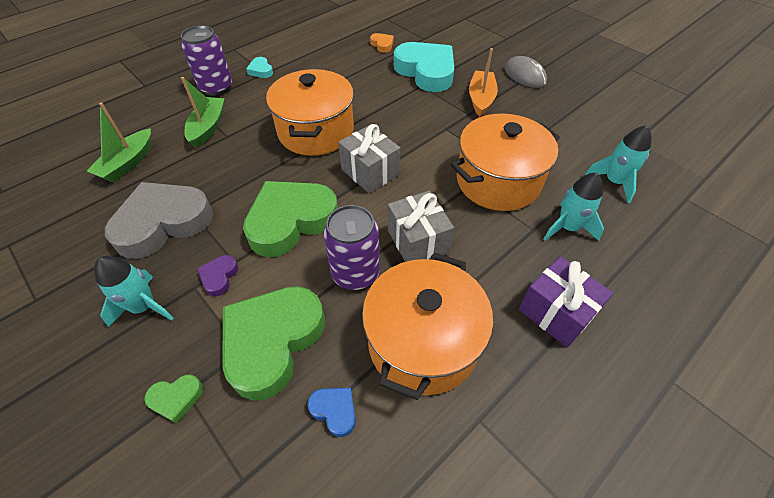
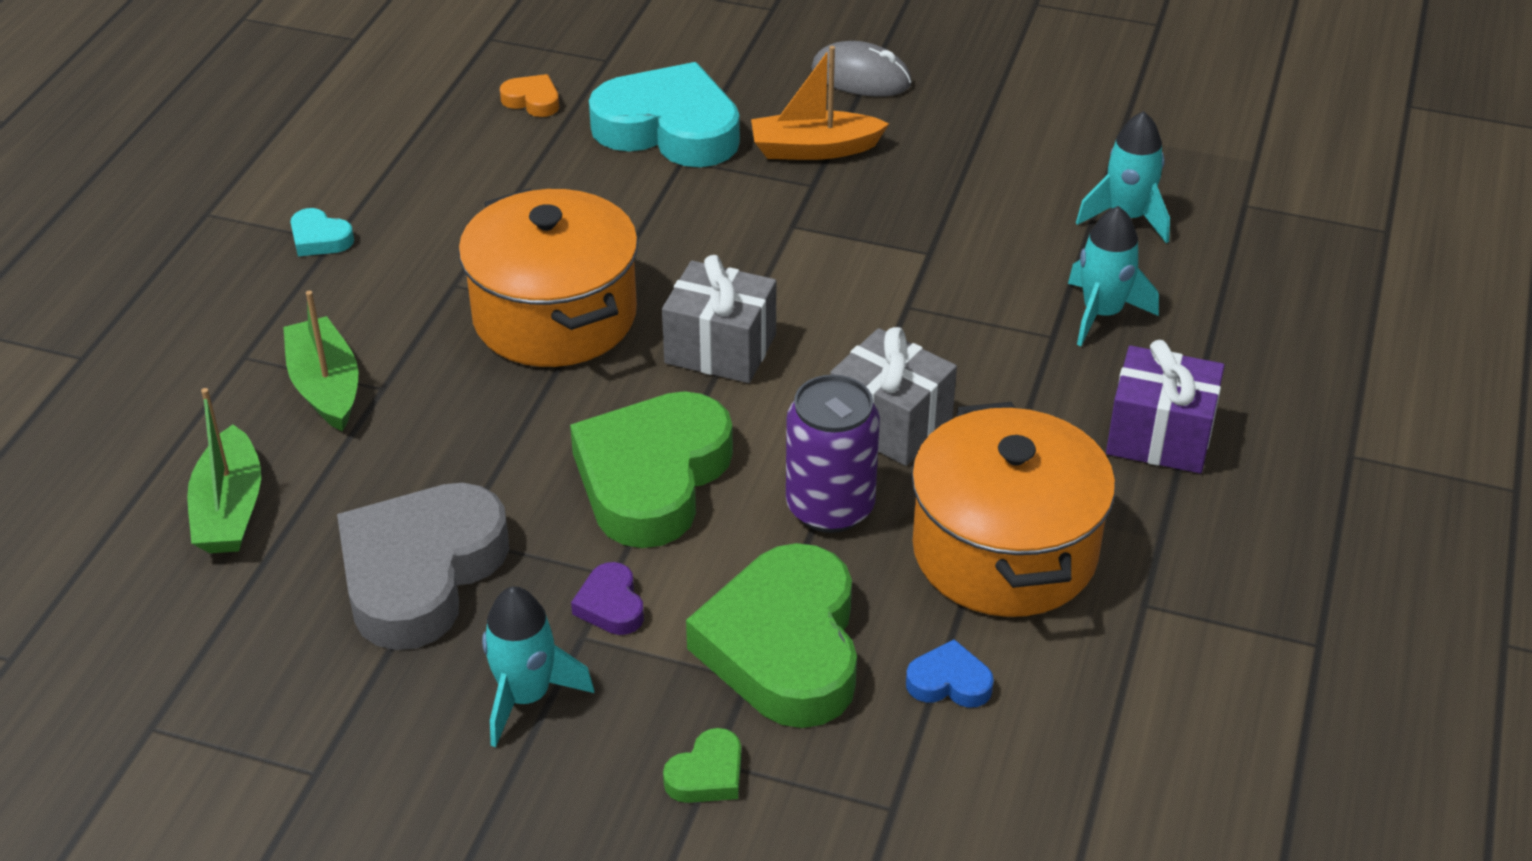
camera: 30 degrees left, 10 degrees down
(216, 87) = (256, 306): purple can -> none
(481, 99) = (814, 149): orange boat -> orange boat turned 75 degrees counterclockwise
(498, 181) = (948, 283): orange pot -> none

